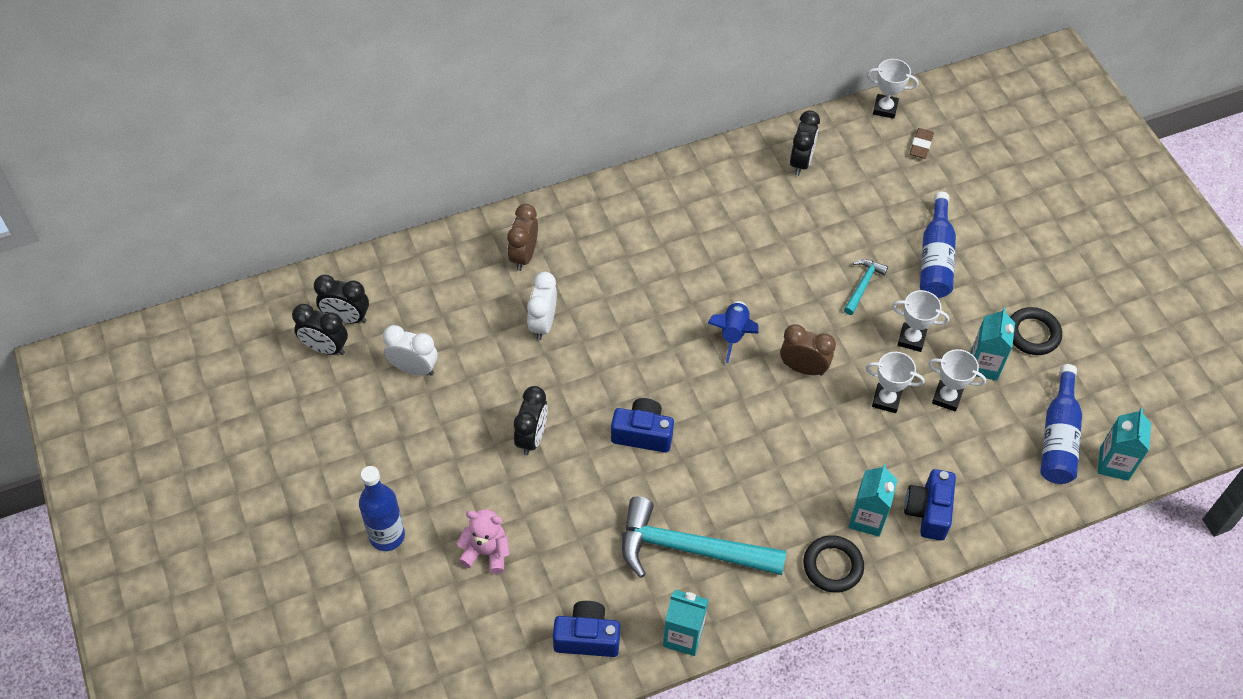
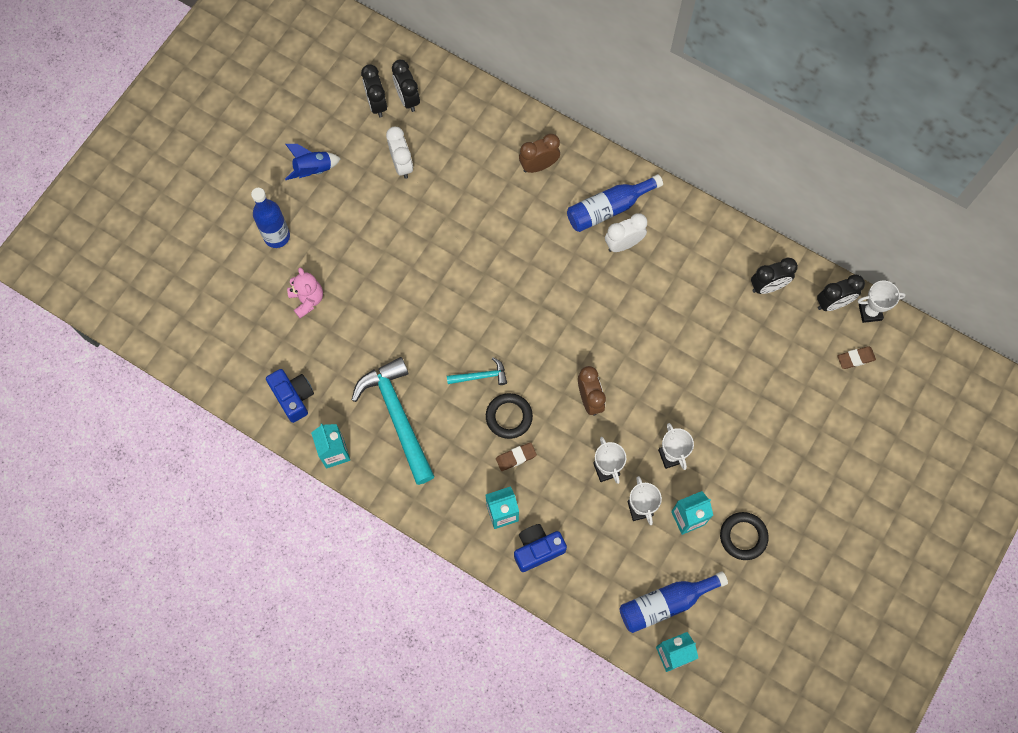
camera: 55 degrees right, 15 degrees up
(532, 437) = (406, 268): black clock -> black clock (833, 303)
(543, 324) = (495, 215): white clock -> white clock (623, 244)
(642, 434) = (459, 332): blue camera -> none
(733, 334) = (582, 337): blue rocket -> blue rocket (313, 170)
(816, 469) = (516, 457): none -> brown eraser
(832, 566) = (450, 512): black ring -> black ring (509, 417)
(863, 285) = (691, 395): turquoise hammer -> turquoise hammer (480, 376)
(885, 108) = (870, 312): white trophy -> white trophy turned 75 degrees counterclockwise
(935, 258) = (757, 430): blue bottle -> blue bottle (608, 208)

